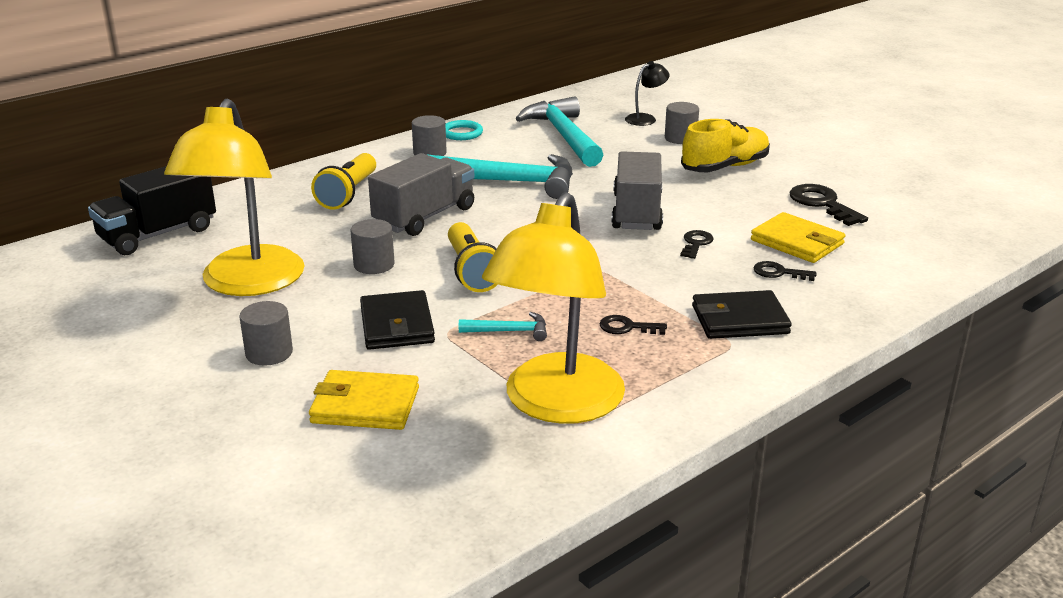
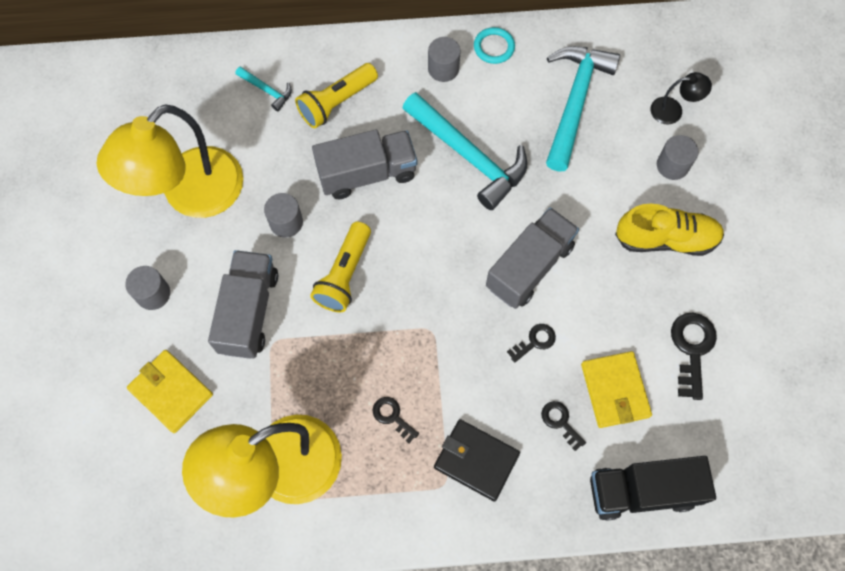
camera: 35 degrees right, 40 degrees up
(158, 234) = (174, 87): black truck -> black truck (642, 490)
(397, 325) = (249, 312): black wallet -> grey truck
(510, 331) = (313, 368): turquoise hammer -> turquoise hammer (267, 90)

